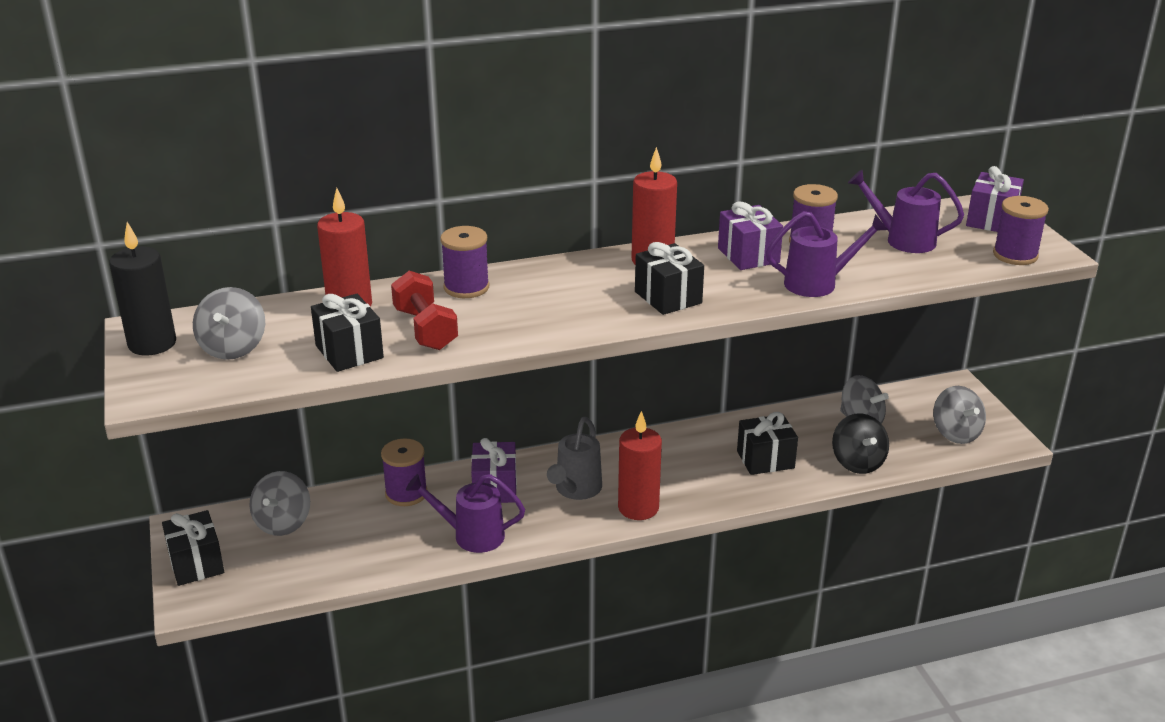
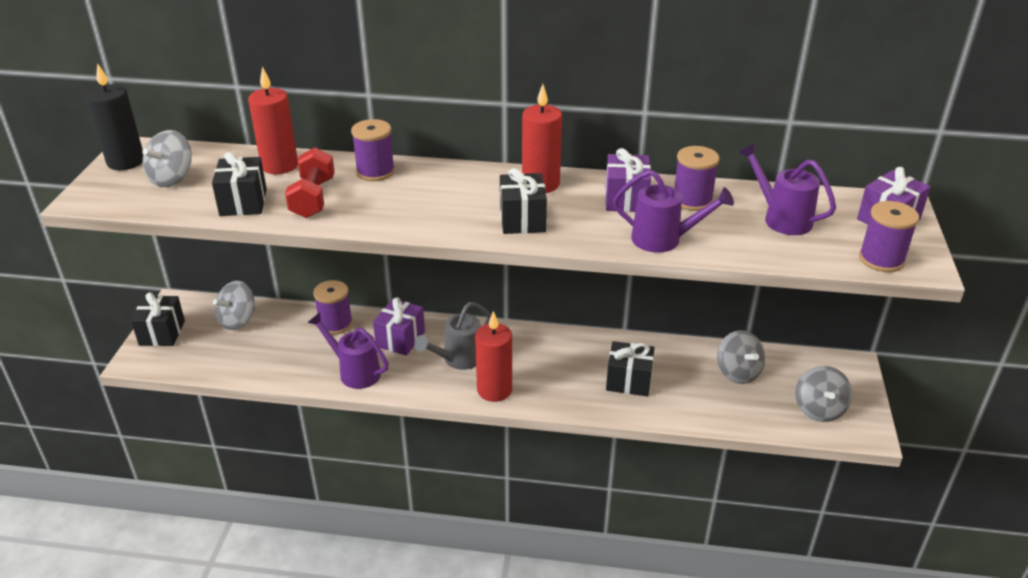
camera: 25 degrees right, 5 degrees up
(857, 462) = (707, 408): black spinning top -> none

